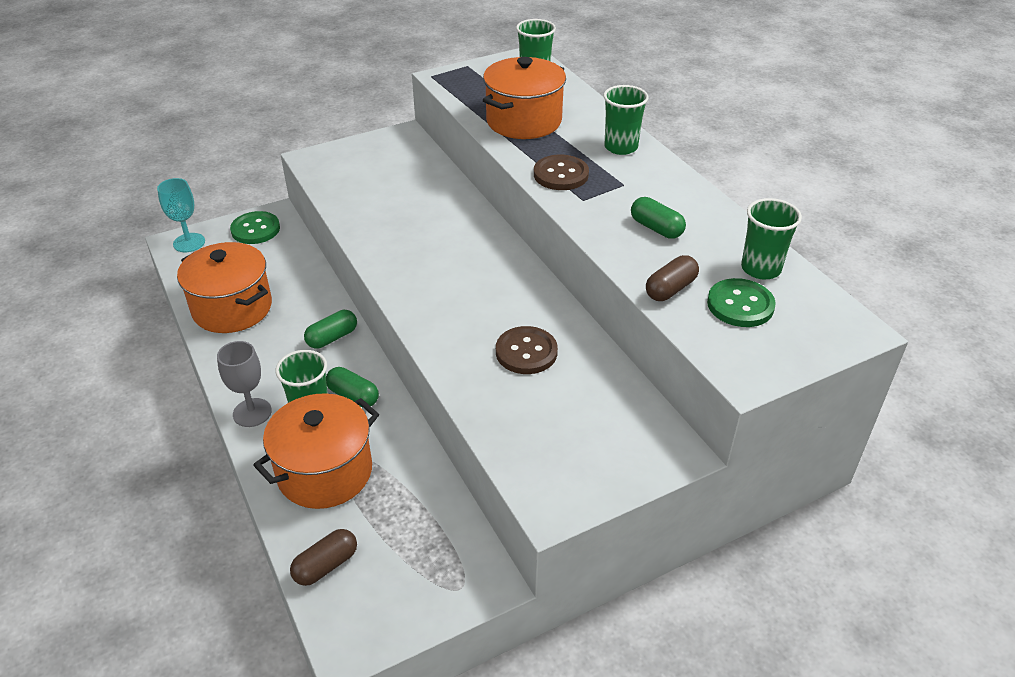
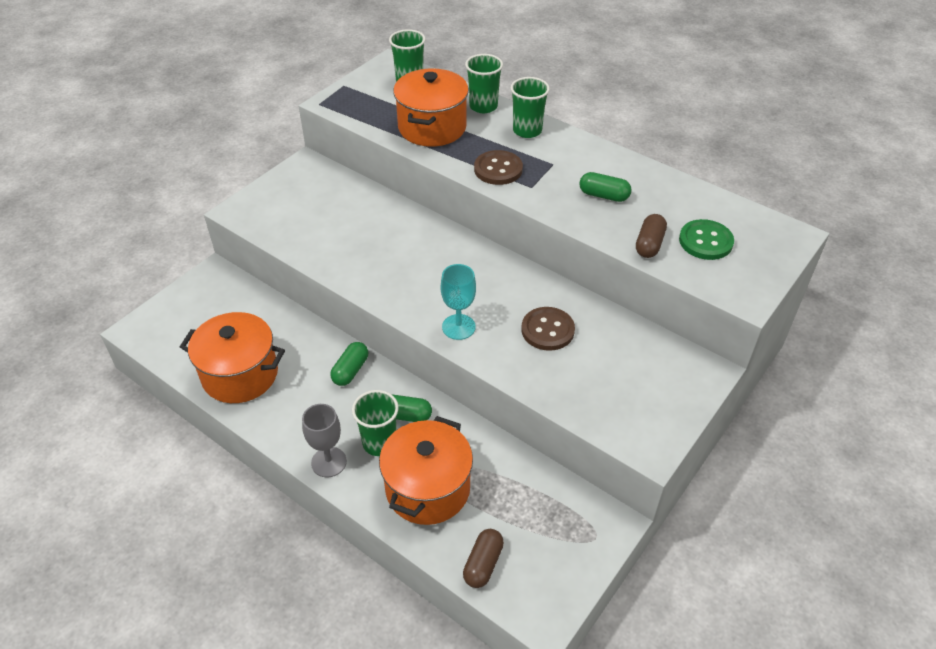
camera: 25 degrees left, 5 degrees up
(189, 243) = (150, 326): turquoise goblet -> turquoise goblet (458, 327)
(255, 229) = (206, 293): green button -> none
(761, 269) = (699, 207): green cup -> green cup (483, 106)

